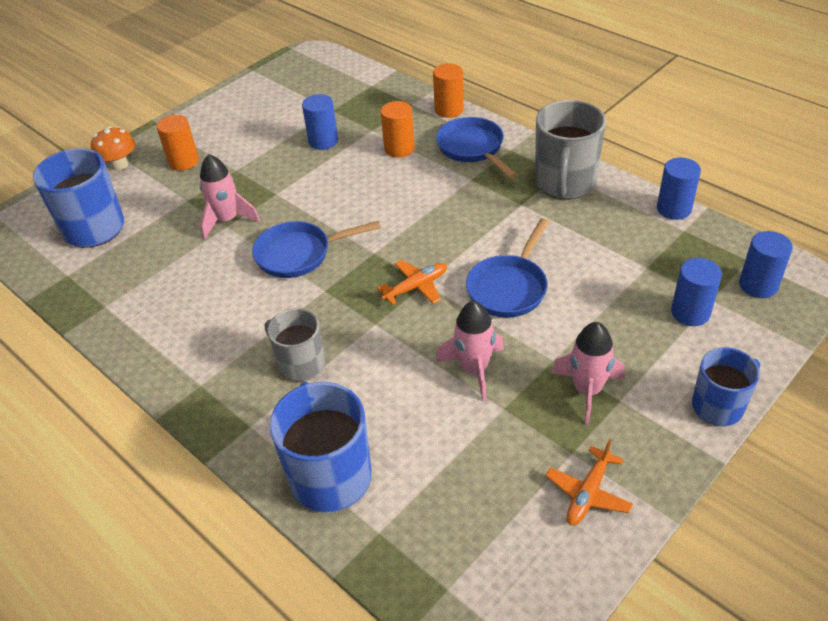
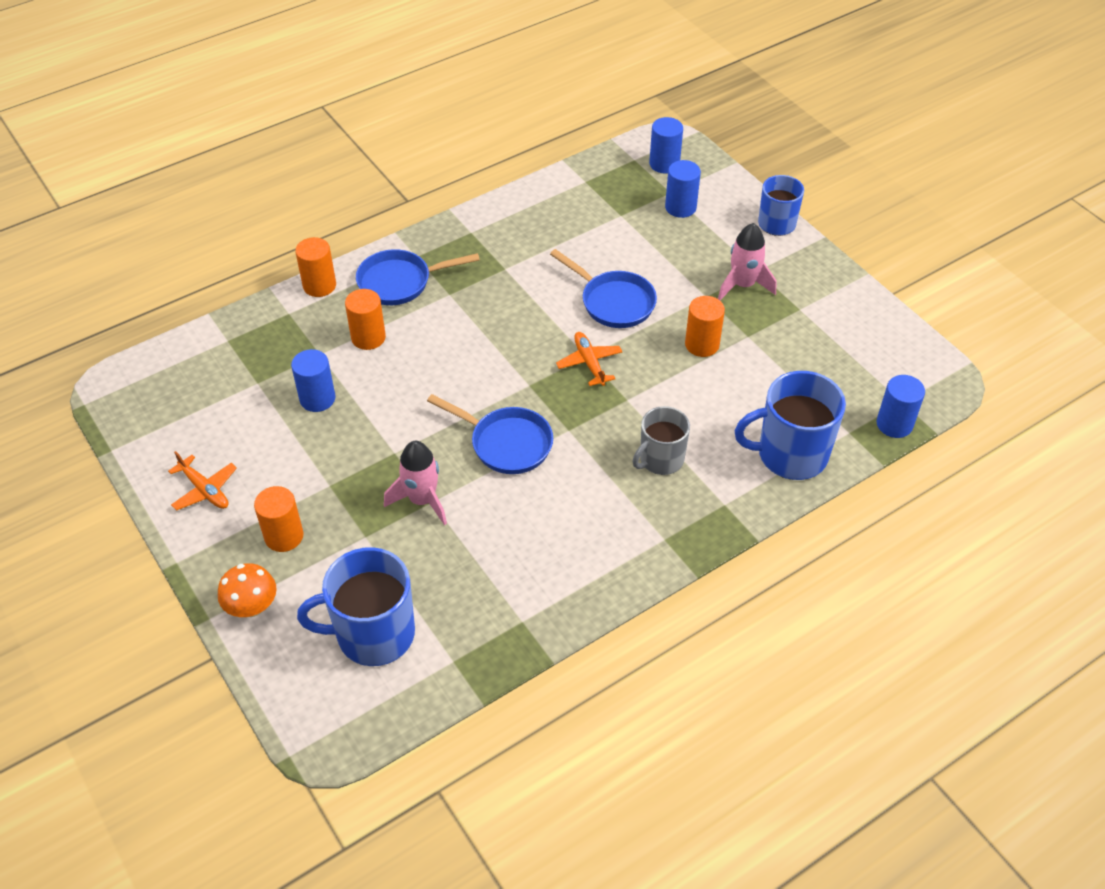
camera: 80 degrees left, 5 degrees up
(299, 254) = (506, 443): blue pan -> blue pan turned 60 degrees counterclockwise
(474, 369) = (702, 344): pink rocket -> orange cylinder
(565, 183) = (488, 233): grey mug -> none
(588, 493) = (836, 309): orange plane -> orange plane (204, 490)
(674, 209) = (556, 178): blue cylinder -> blue cylinder (894, 424)

